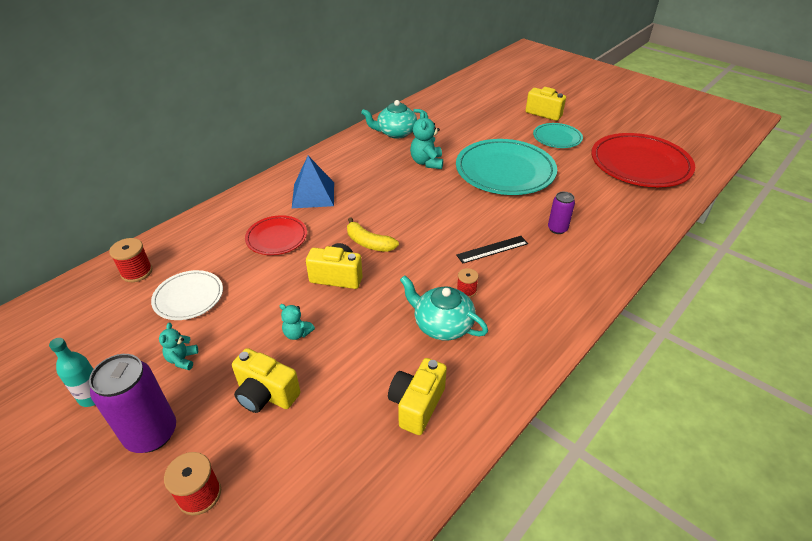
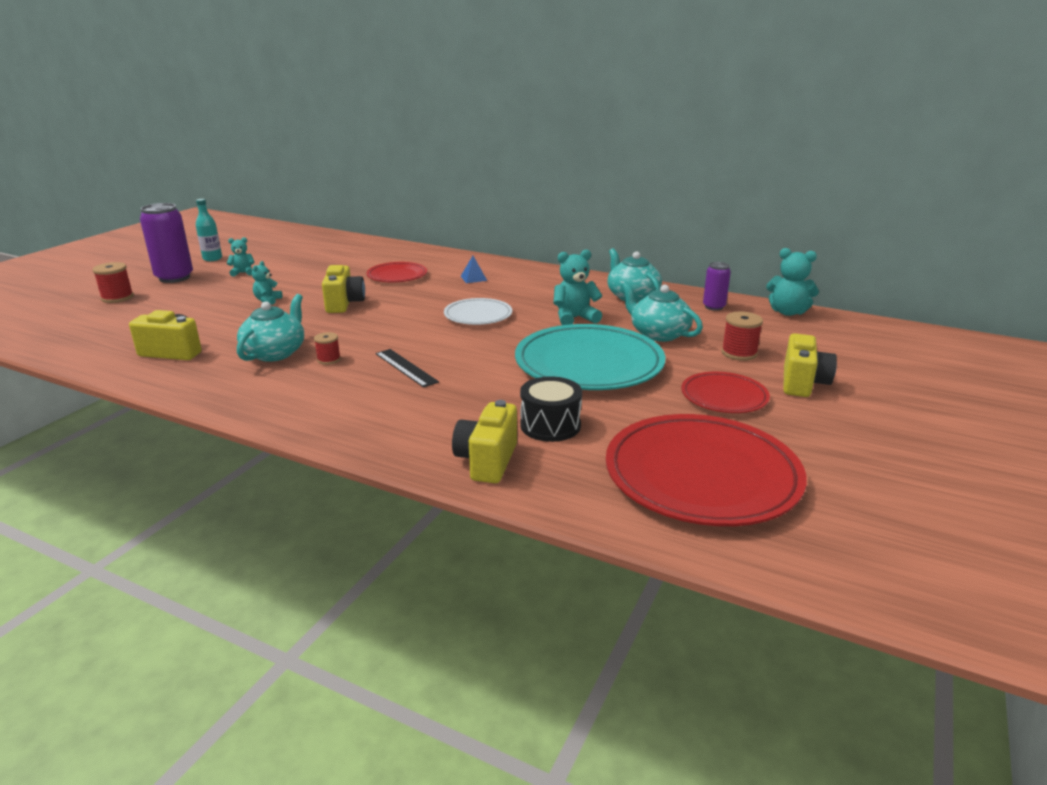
camera: 75 degrees right, 15 degrees down
(137, 272) = (341, 245): red spool -> red spool (739, 353)
(188, 297) = (312, 263): white plate -> white plate (478, 315)
(266, 394) = (201, 301): yellow camera -> yellow camera (487, 461)
(313, 195) = (473, 278): blue pyramid -> blue pyramid, size x0.49
(369, 243) = (400, 309): yellow banana -> none
(448, 90) = (787, 312): none -> turquoise teddy bear
(466, 138) = (658, 334): none -> turquoise teapot
(557, 138) = (724, 397): turquoise plate -> red plate
(557, 229) = (464, 405): purple can -> purple can (714, 307)
(586, 200) = (550, 425): none -> black drum

